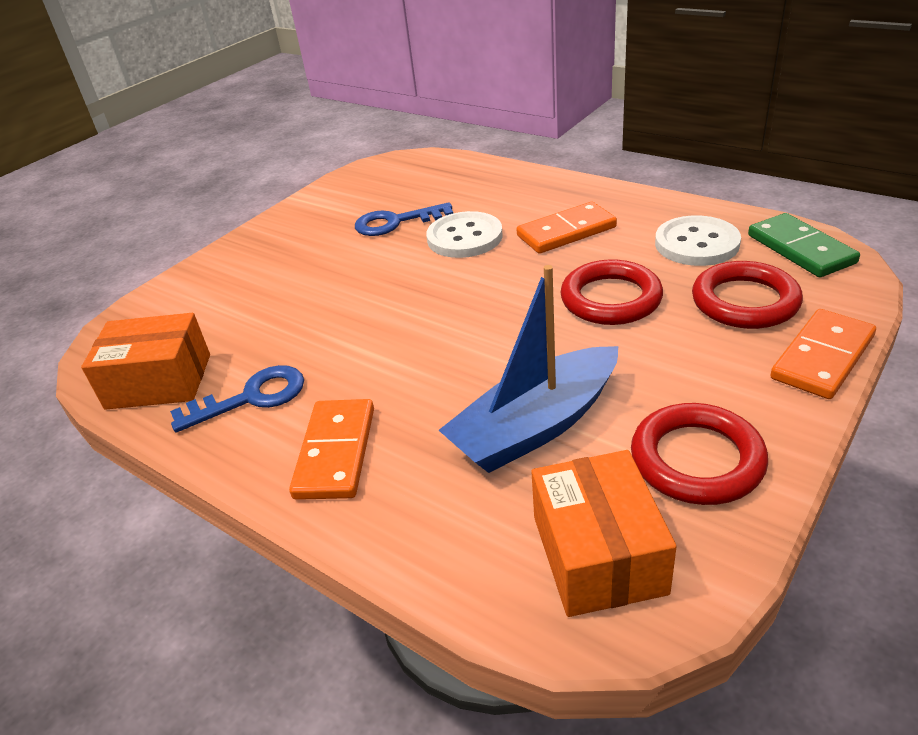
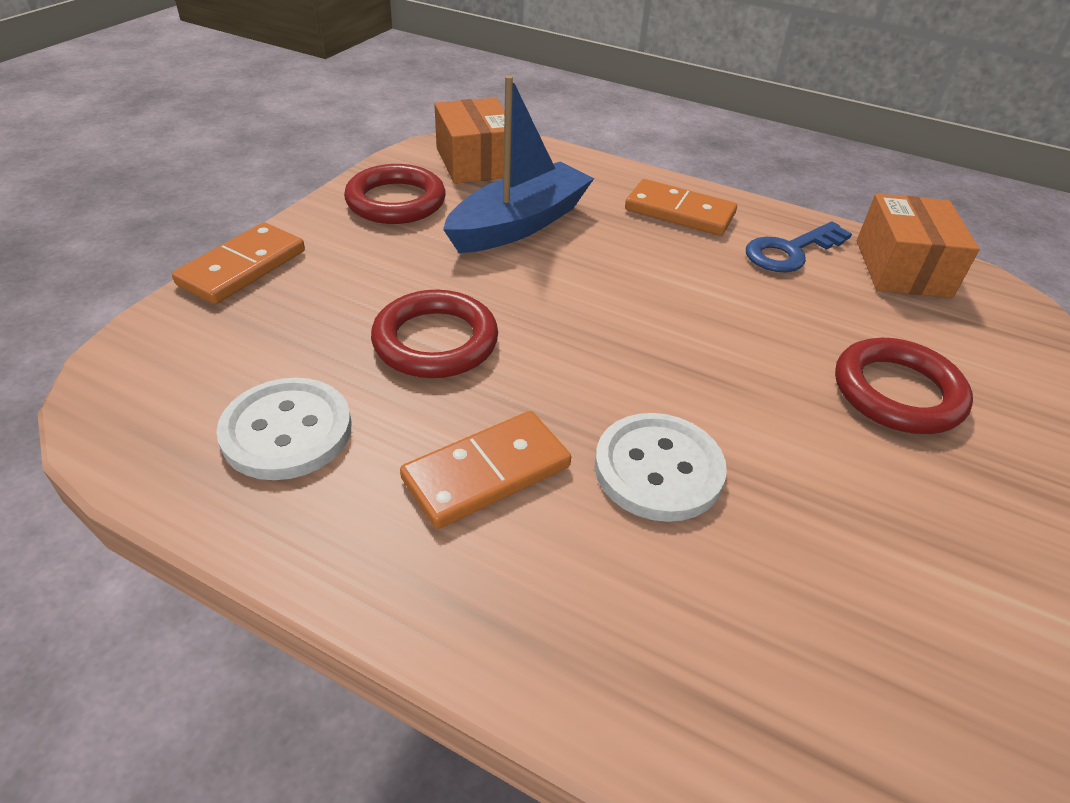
camera: 165 degrees right, 5 degrees up
(159, 381) = (902, 268): orange box -> orange box turned 75 degrees counterclockwise
(336, 452) = (679, 212): orange domino -> orange domino turned 60 degrees counterclockwise
(396, 222) = (804, 520): blue key -> none
(744, 301) = (277, 330): red ring -> red ring (897, 392)
(800, 249) = (145, 411): green domino -> none

